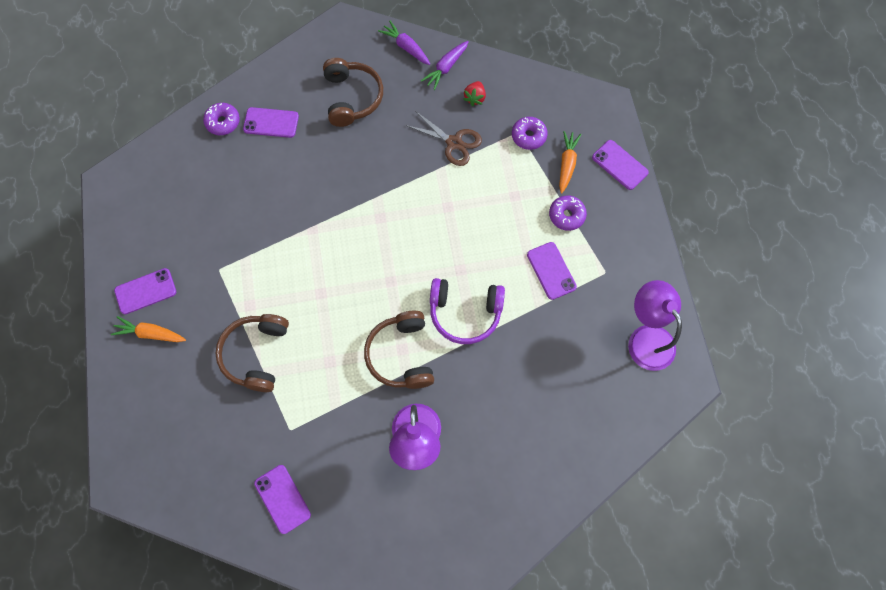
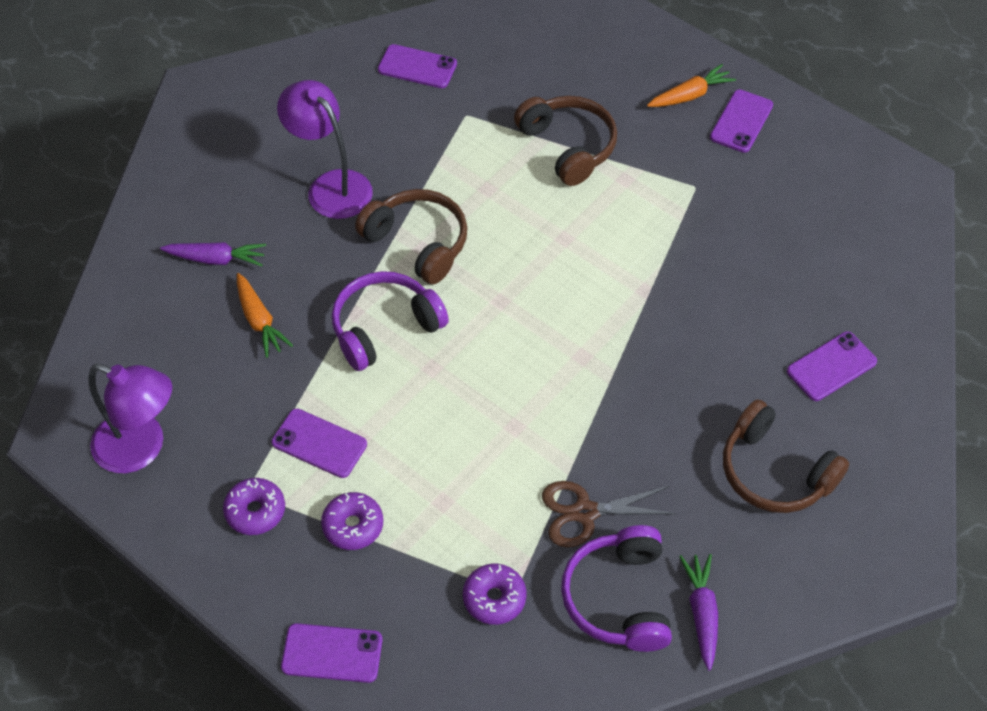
camera: 140 degrees right, 15 degrees down
(223, 122) = (884, 326): purple donut -> purple donut (255, 511)
(406, 47) = (787, 600): purple carrot -> purple carrot (216, 259)
(475, 98) = (618, 598): red strawberry -> purple headphones
(567, 164) = (408, 598): orange carrot -> orange carrot (259, 321)

